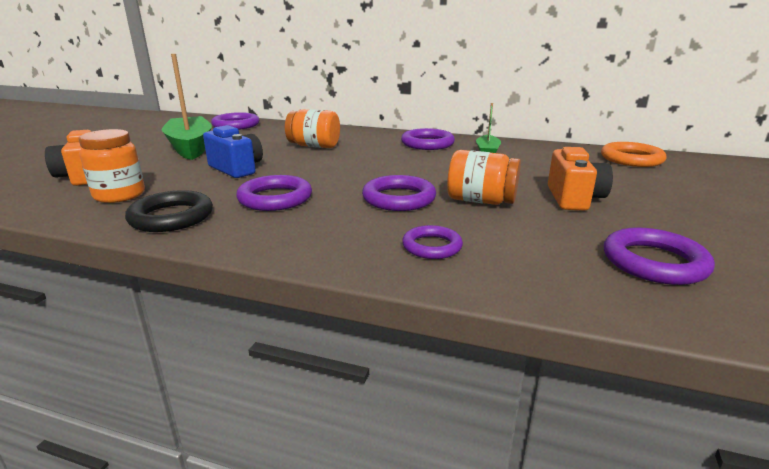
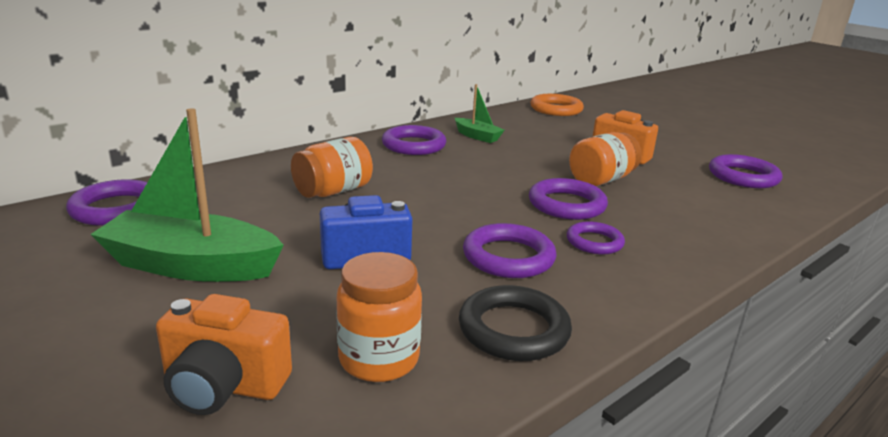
camera: 60 degrees left, 0 degrees up
(432, 246) = (684, 225): purple ring -> purple ring (594, 242)

